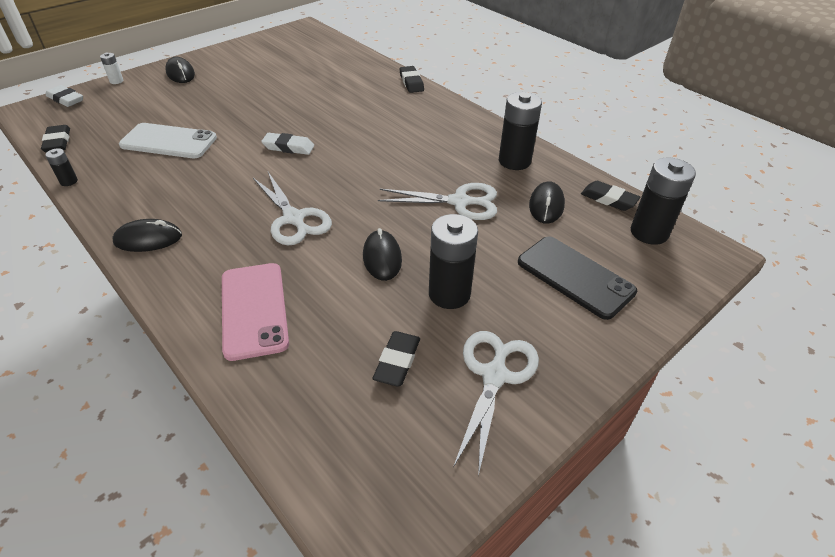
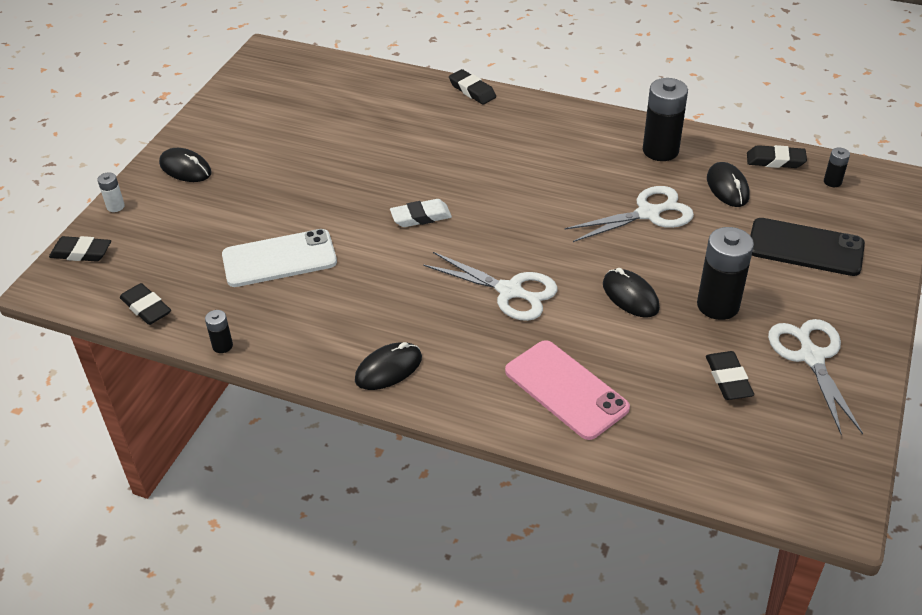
camera: 25 degrees left, 0 degrees up
(66, 99) = (81, 253): white eraser -> black eraser
(649, 232) = (832, 182): black battery -> black battery, size x0.47

